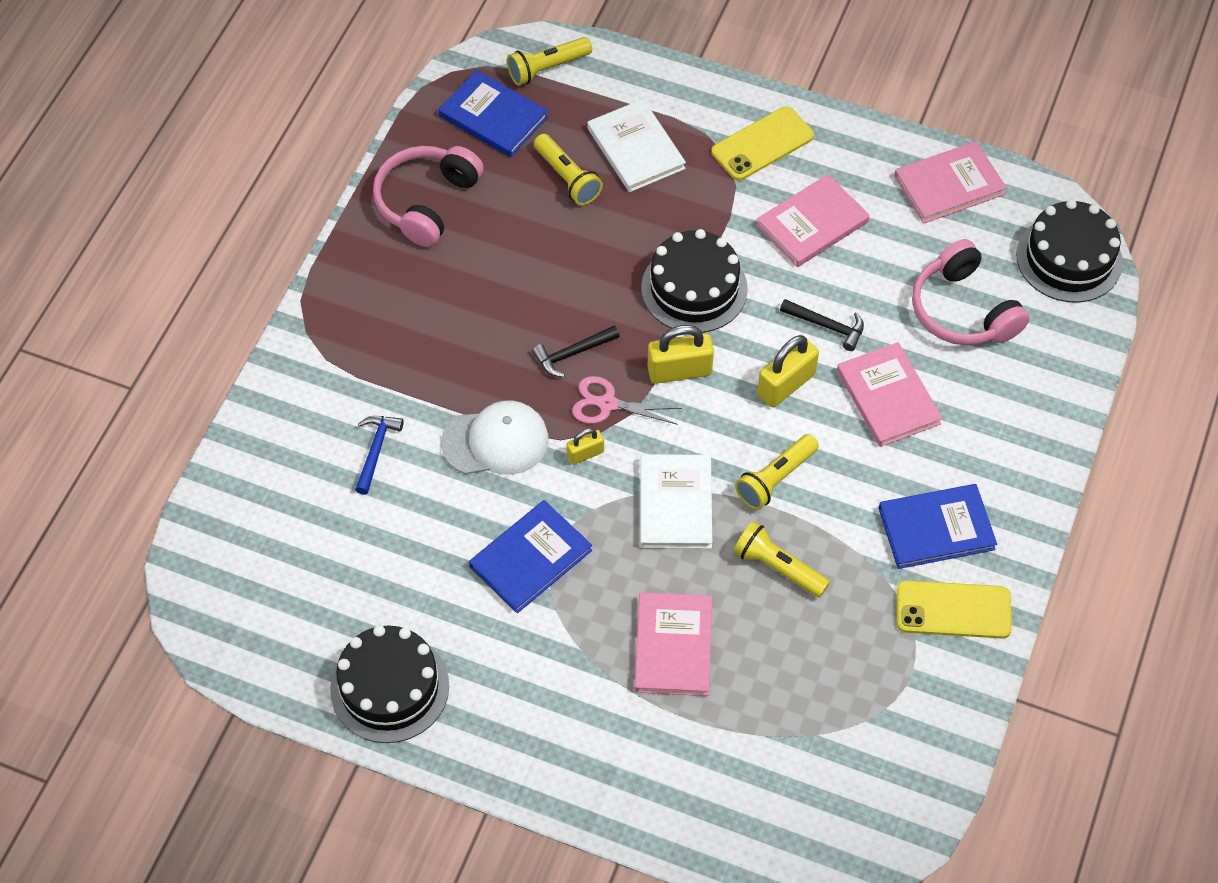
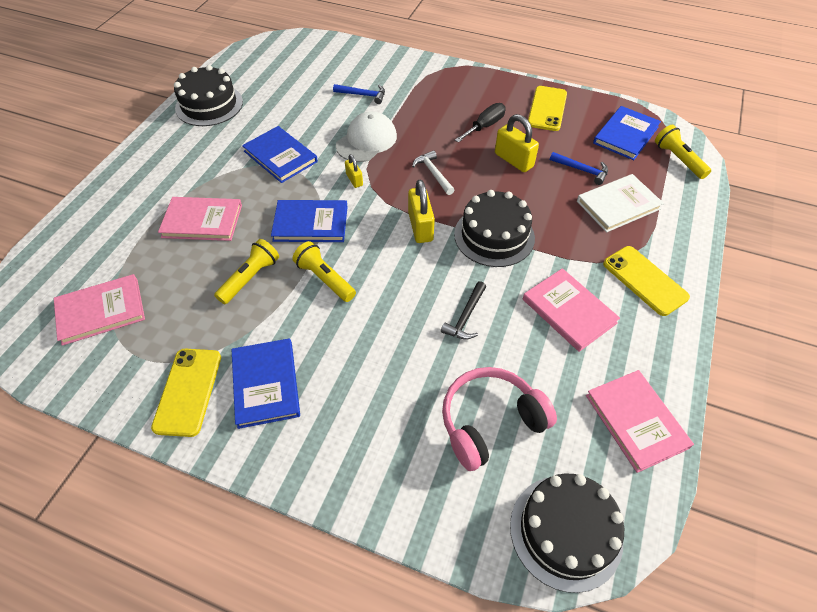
camera: 90 degrees right, 5 degrees down
(426, 202) = (547, 109): pink headphones -> yellow phone
(466, 284) = (485, 126): none -> black screwdriver
(495, 441) = (366, 141): white cap -> white cap turned 135 degrees counterclockwise
(567, 178) = (581, 170): yellow flashlight -> blue hammer
(572, 353) = (433, 173): black hammer -> white hammer
(608, 404) = (393, 190): pink scissors -> none
(675, 504) = (310, 223): white book -> blue book
(786, 384) = (409, 288): yellow padlock -> yellow padlock (513, 160)
(888, 397) = (396, 356): pink book -> pink book (101, 311)

